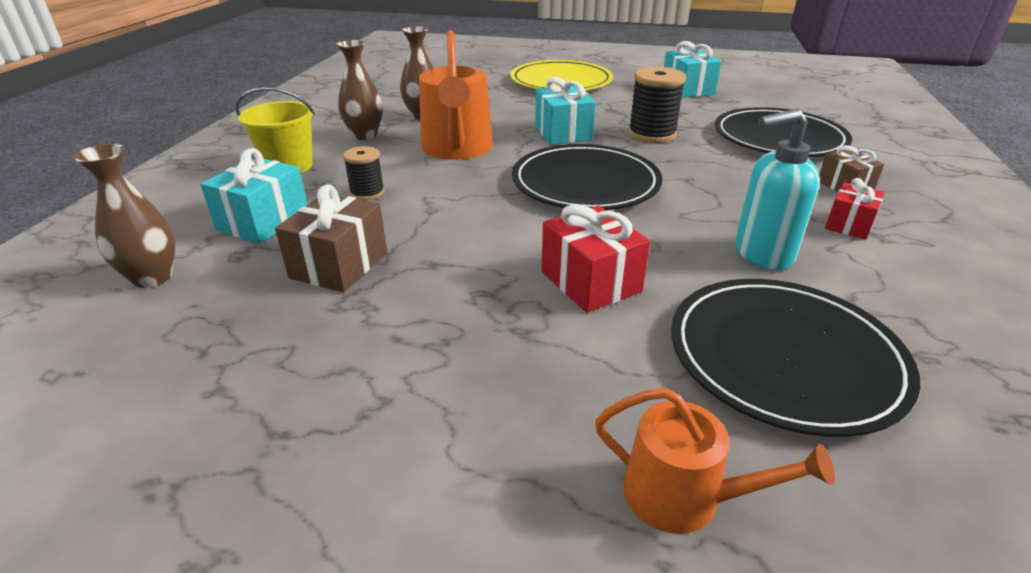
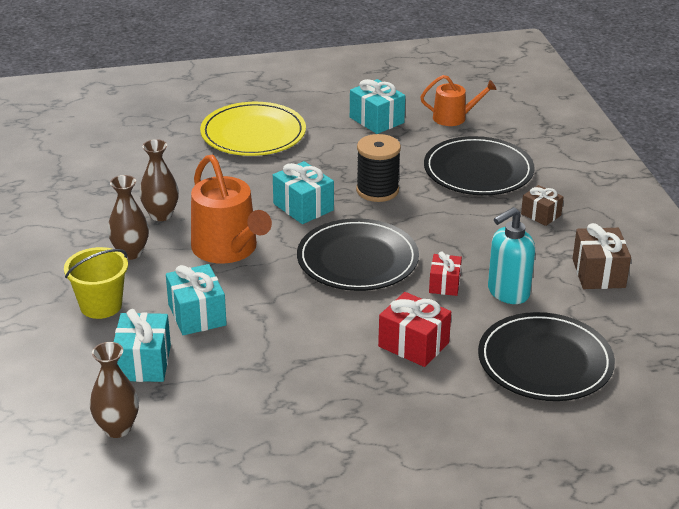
camera: 25 degrees left, 0 degrees up
(339, 265) = (239, 381): brown gift -> brown gift (598, 273)
(367, 193) = (197, 315): black spool -> turquoise gift
(683, 496) = (524, 447): orange watering can -> orange watering can (454, 118)
(849, 225) = (553, 252): red gift -> red gift (444, 284)

